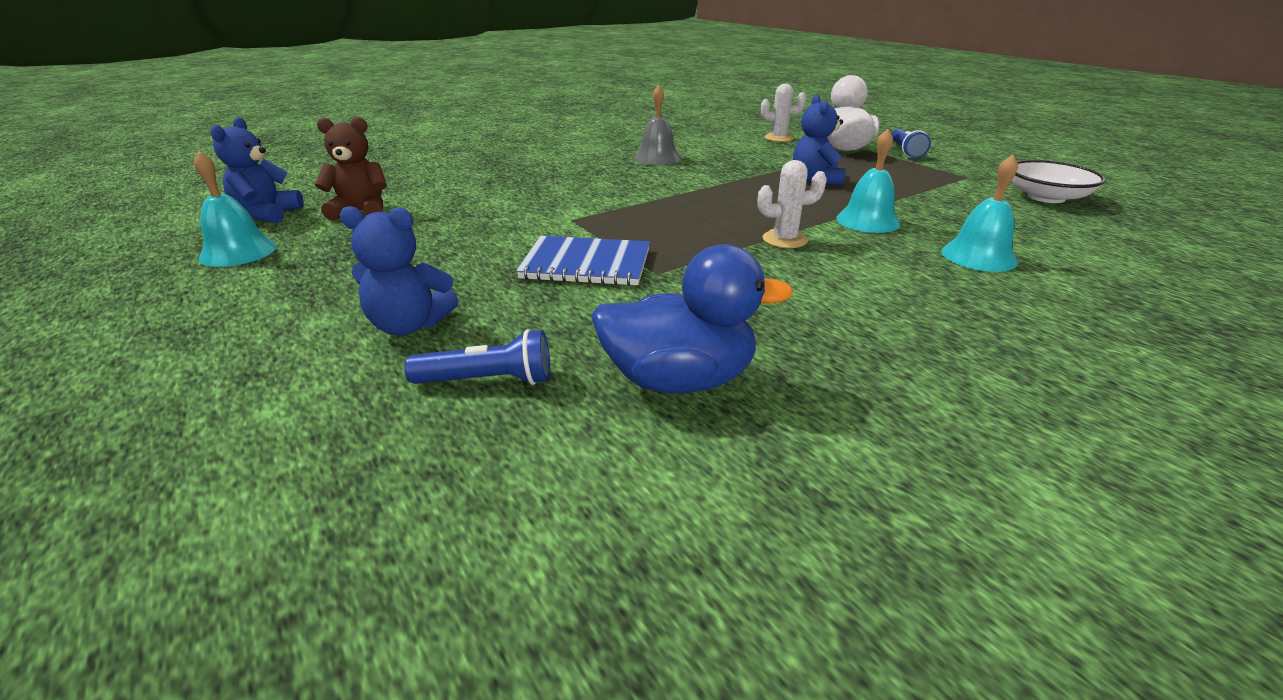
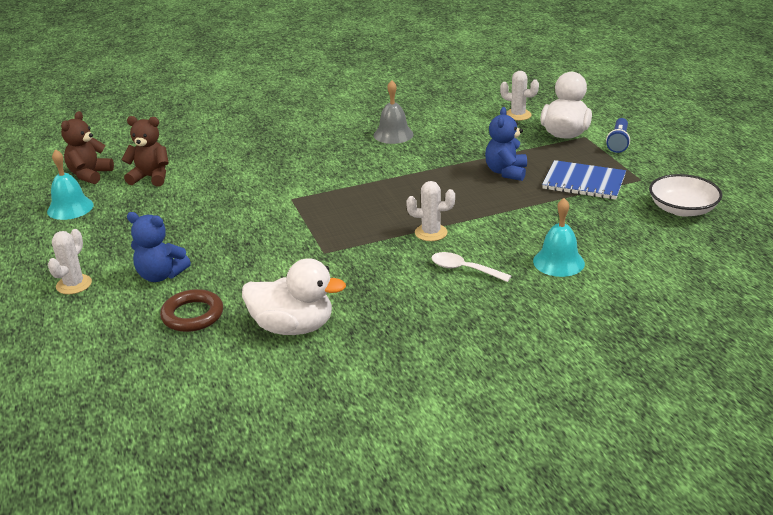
camera: 15 degrees right, 0 degrees up
(248, 355) = (74, 284): none -> white cactus
(268, 214) = (89, 175): blue teddy bear -> brown teddy bear
(488, 380) = (192, 315): blue flashlight -> brown ring
(586, 264) = (282, 240): blue notebook -> blue notebook (584, 182)
(679, 380) = (293, 327): blue duck -> white duck
(867, 221) = (508, 220): turquoise bell -> none
(869, 275) = (464, 269): none -> white spoon

